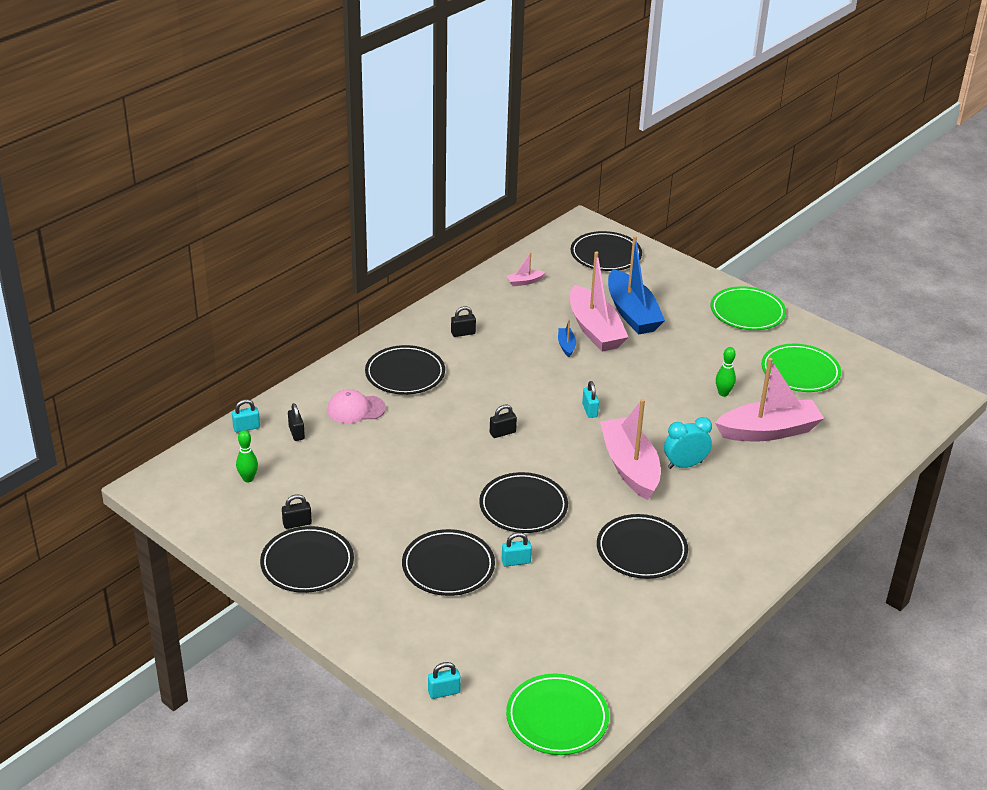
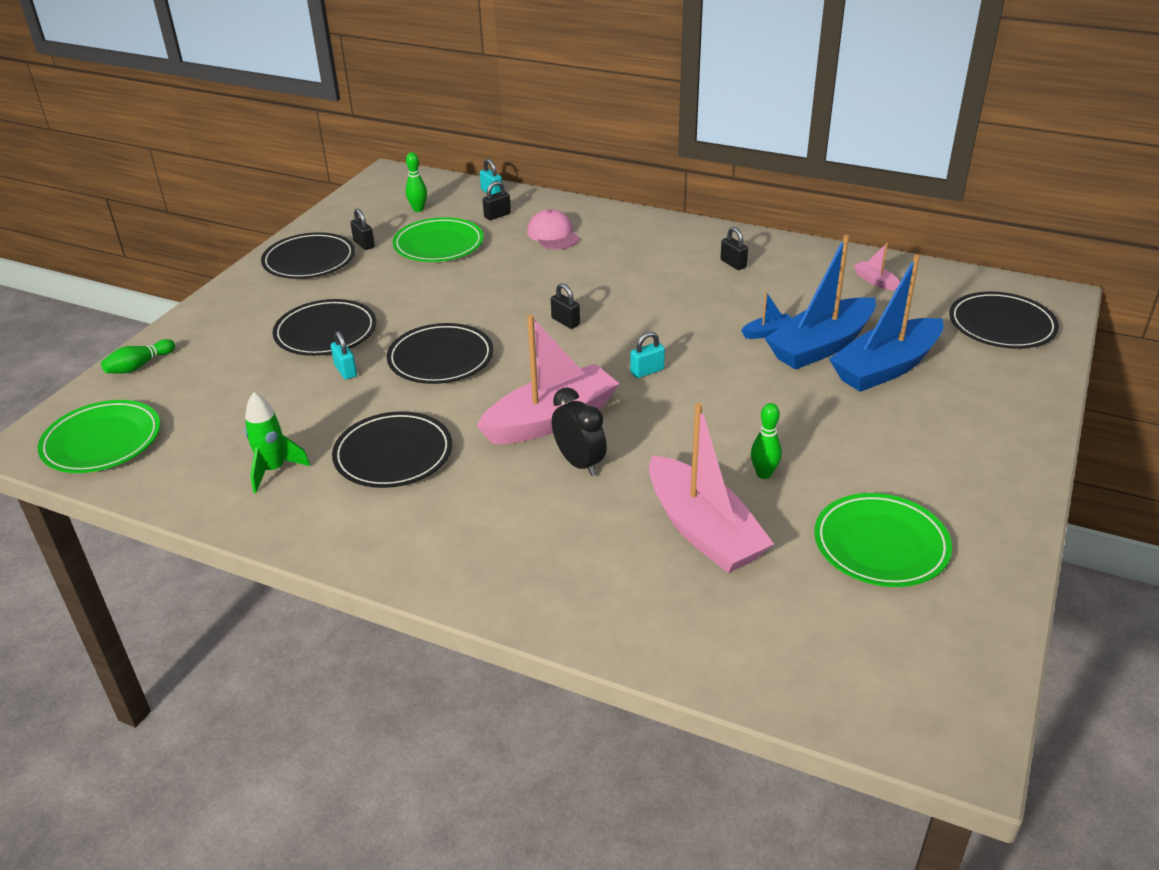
camera: 75 degrees right, 0 degrees up
(405, 374) = (631, 247): black plate -> none
(444, 692) = (139, 366): turquoise padlock -> green bowling pin
(594, 329) = (821, 346): pink boat -> blue boat
(637, 615) = (273, 470): none -> green rocket
(685, 465) = (579, 463): turquoise clock -> black clock
(747, 312) = (991, 468): green plate -> green plate (438, 244)

